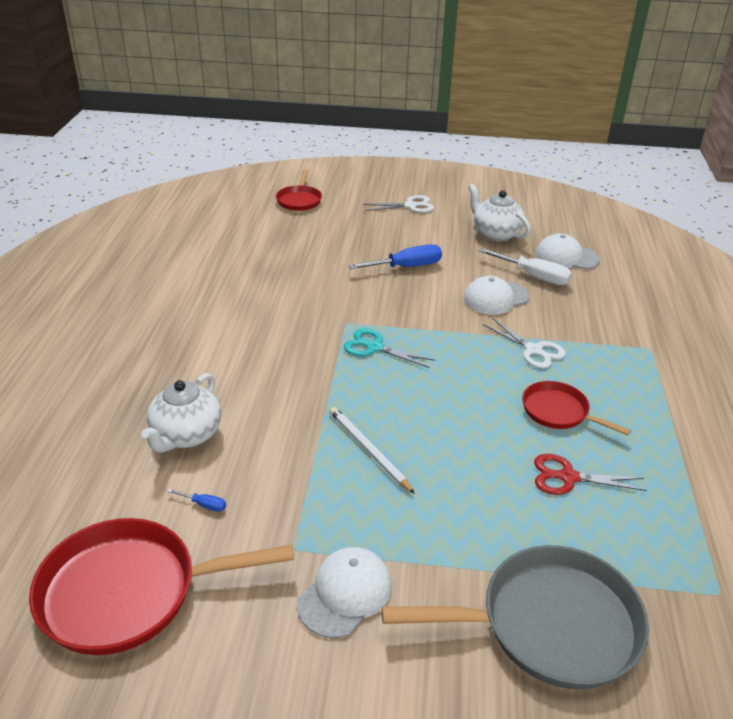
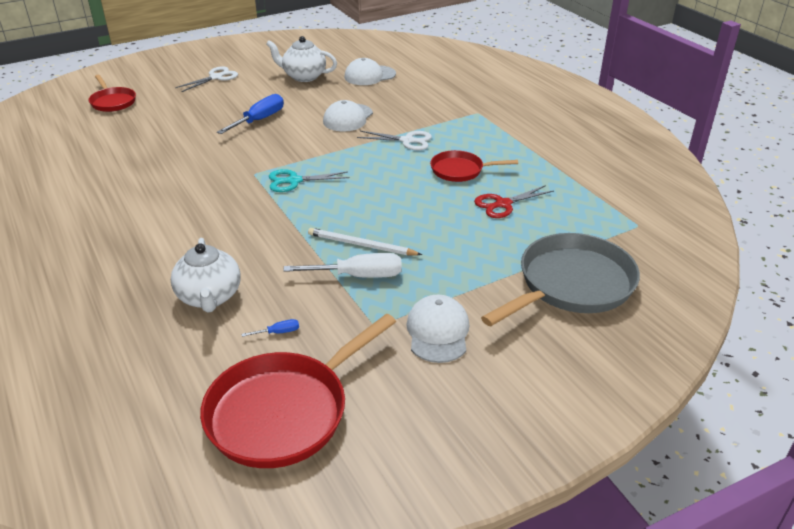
camera: 35 degrees left, 0 degrees up
(533, 276) = (359, 95): white screwdriver -> white screwdriver (358, 276)

